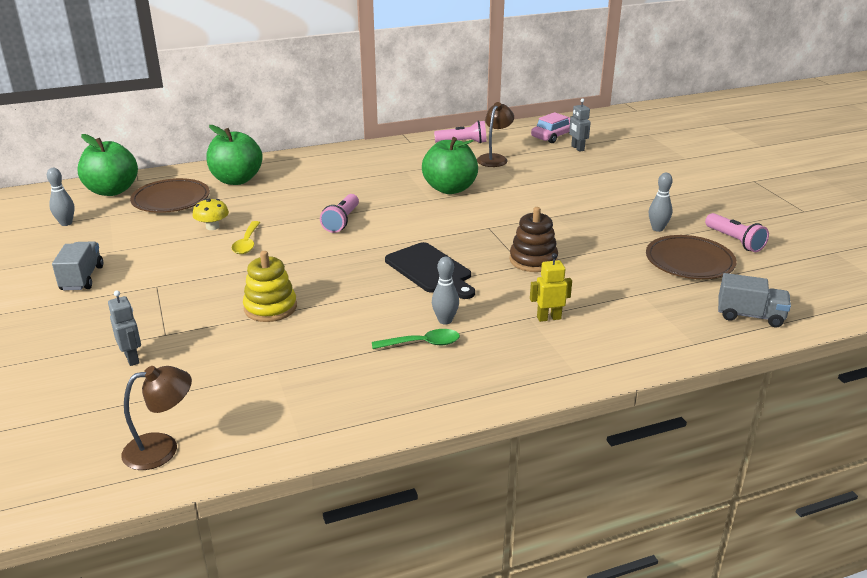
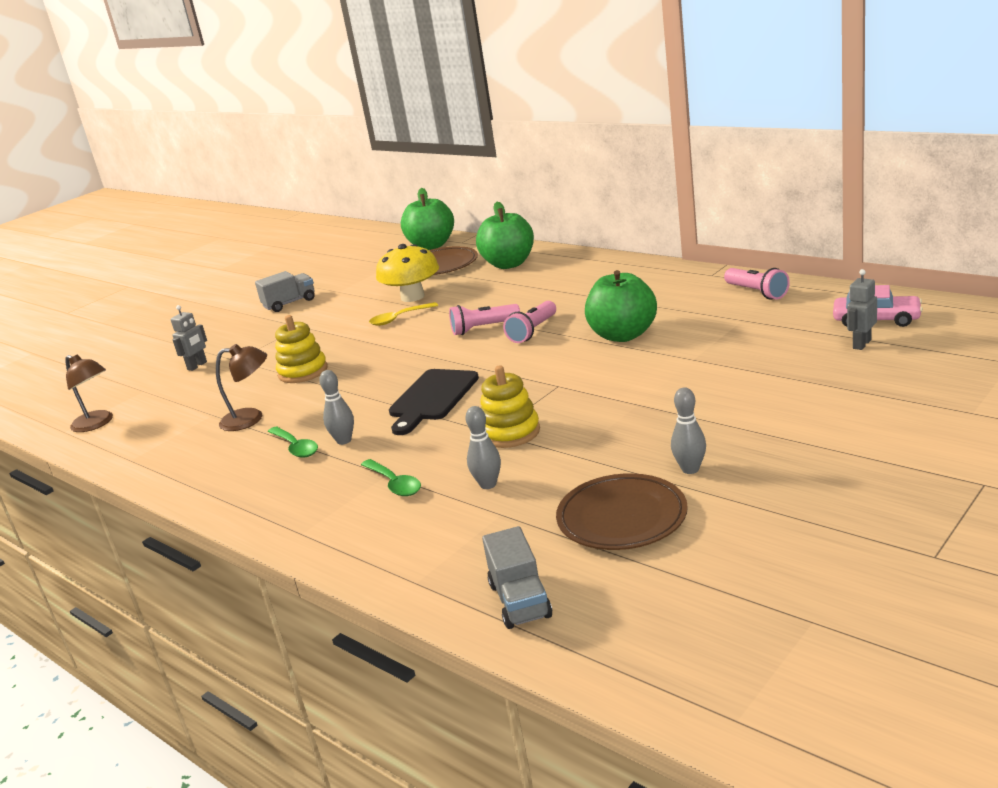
camera: 65 degrees right, 5 degrees down
(66, 223) = (363, 261): grey bowling pin -> grey bowling pin (488, 484)
(212, 227) = (412, 297): yellow mushroom -> yellow mushroom, size x1.81
(494, 158) = (741, 321): brown lamp -> brown lamp (251, 419)
(533, 260) = (510, 432): brown stacking toy -> yellow stacking toy
(548, 318) = (394, 484): yellow robot -> green spoon
(734, 241) = (730, 530): pink flashlight -> pink flashlight (533, 331)

